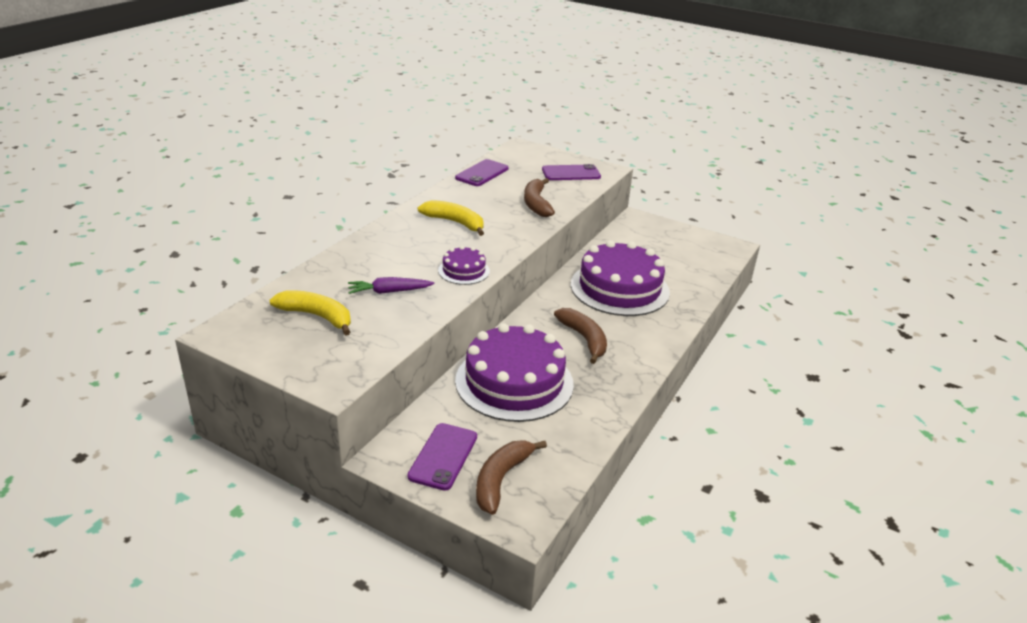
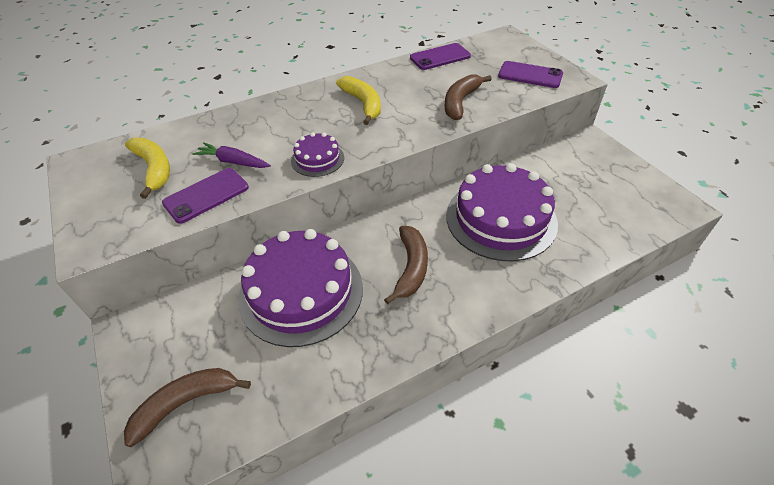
camera: 35 degrees right, 15 degrees up
(443, 456) = (167, 349): purple phone -> purple phone (206, 195)

